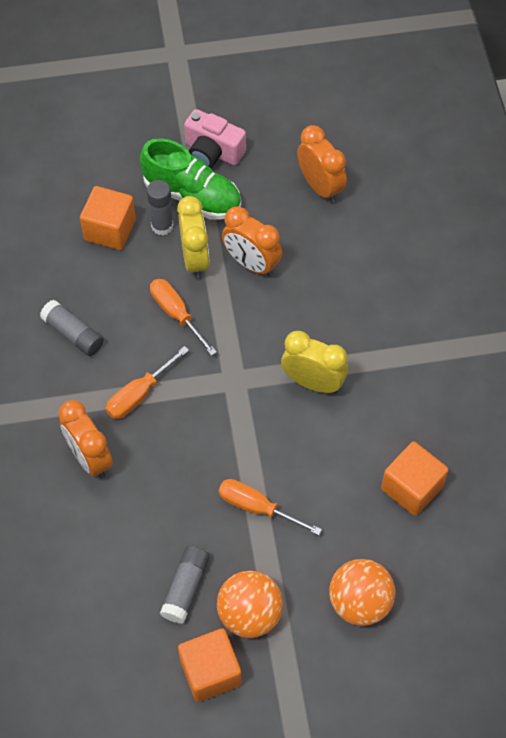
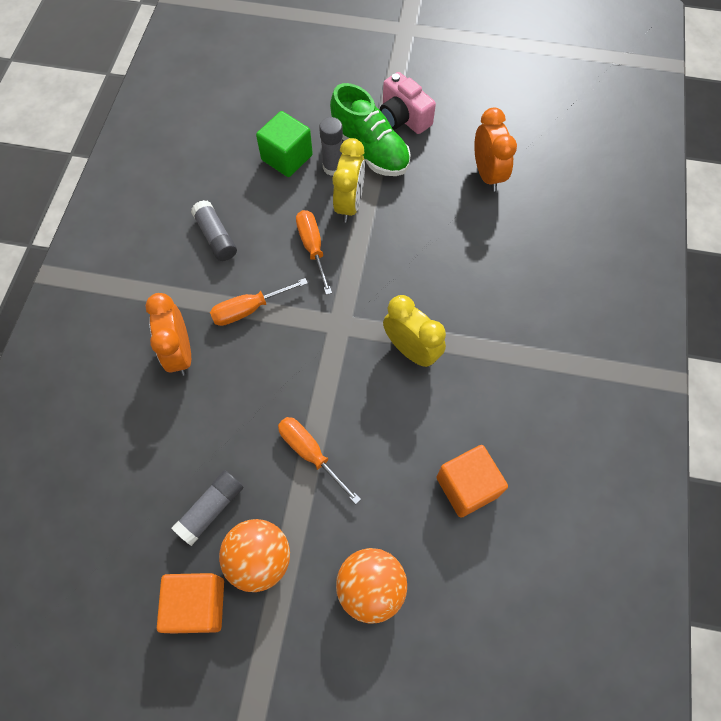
camera: 20 degrees right, 5 degrees up
(110, 230) = (287, 157): orange cube -> green cube
(251, 264) = (398, 224): orange clock -> none

